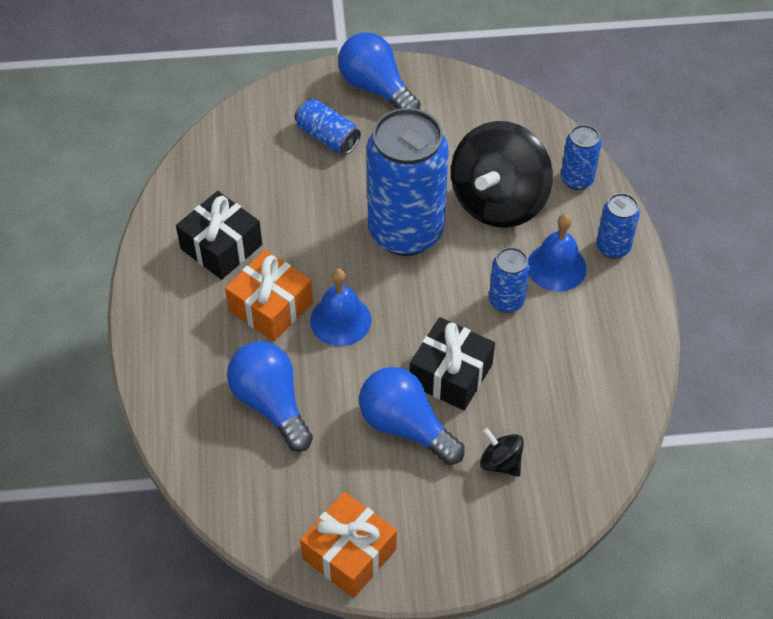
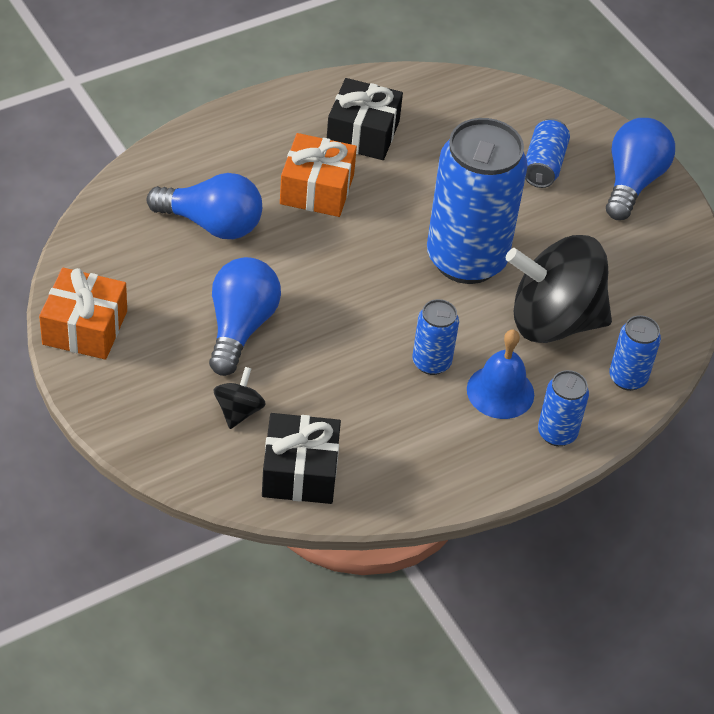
camera: 60 degrees right, 5 degrees down
(271, 404) = (212, 224): blue light bulb -> blue light bulb turned 75 degrees clockwise
(340, 320) = (332, 243): blue bell -> none
(451, 374) = (318, 344): black gift -> black gift (300, 472)

